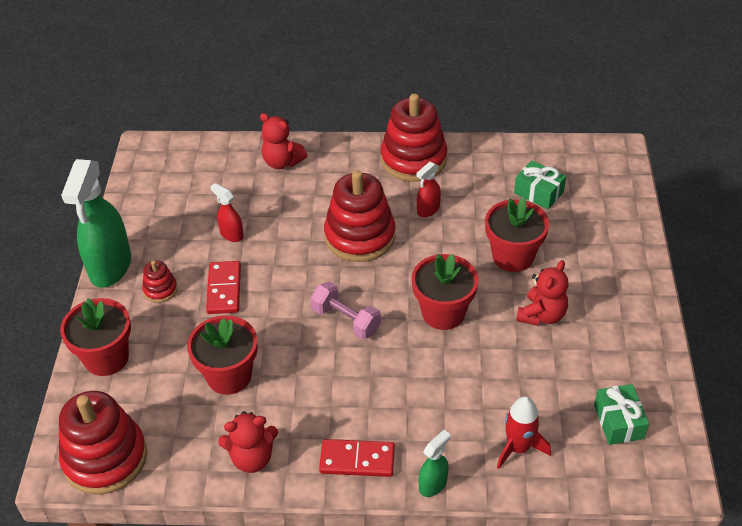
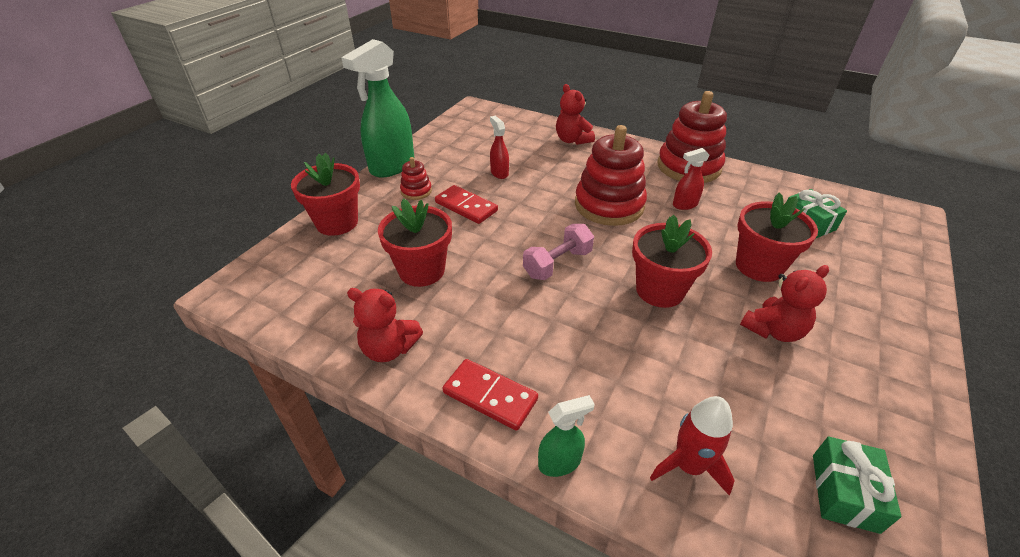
camera: 25 degrees right, 5 degrees down
(105, 458) = (269, 296): red stacking toy -> none
(224, 289) = (466, 207): red domino -> red domino turned 75 degrees counterclockwise
(346, 320) = (557, 264): pink dumbbell -> pink dumbbell turned 75 degrees clockwise

